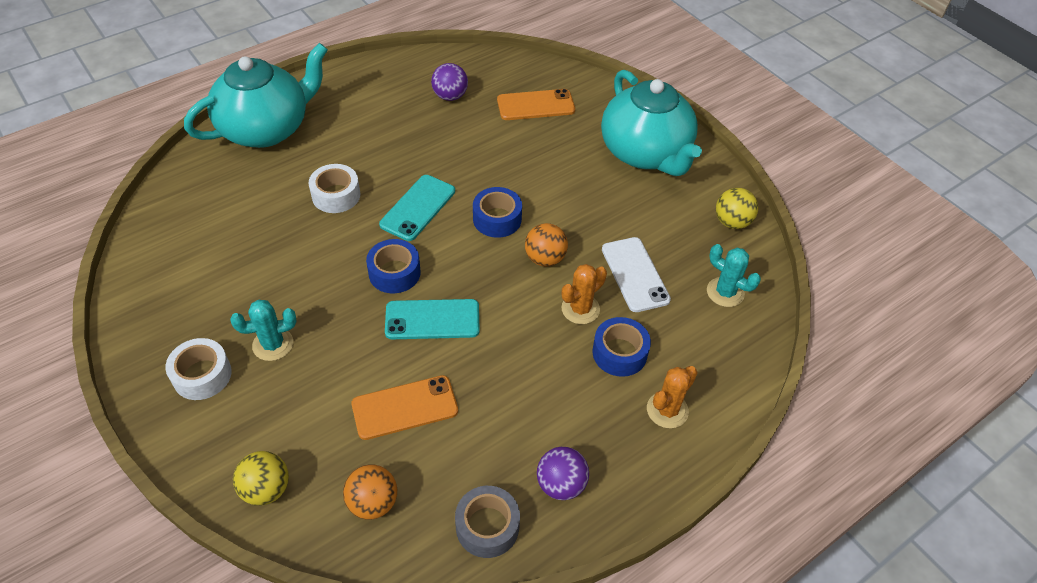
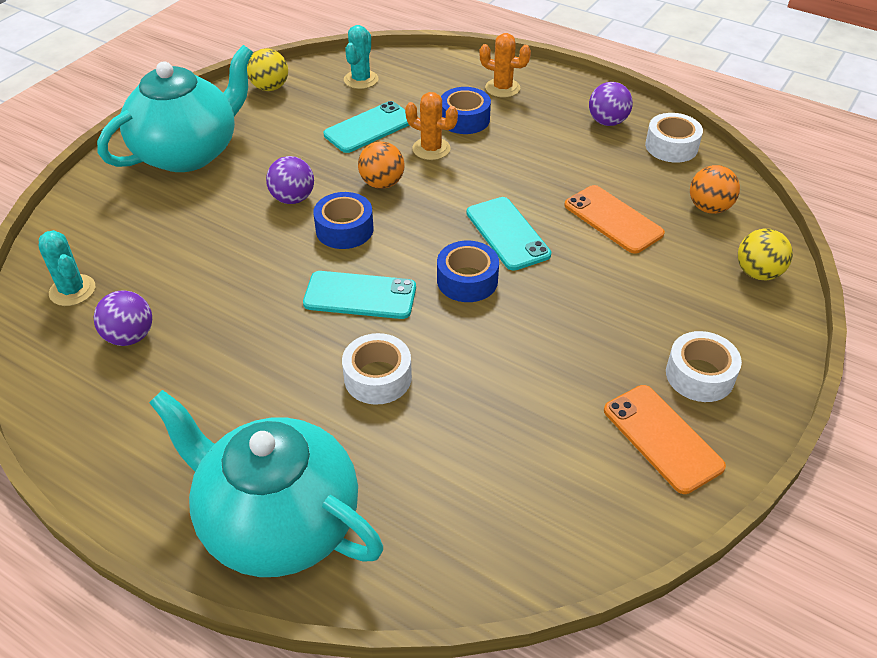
camera: 110 degrees left, 5 degrees down
(273, 344) = (622, 336): turquoise cactus -> turquoise cactus (72, 290)
(487, 526) = (671, 146): grey tape -> white tape
(535, 105) = (126, 252): orange phone -> orange phone (662, 438)
(552, 199) = (293, 198): none -> purple ball
(635, 274) = (369, 128): white phone -> turquoise phone

